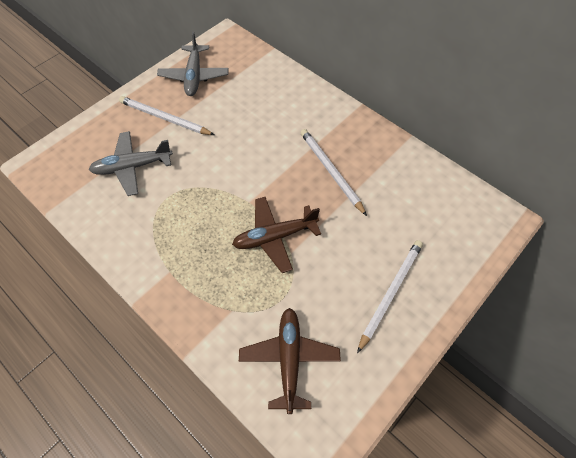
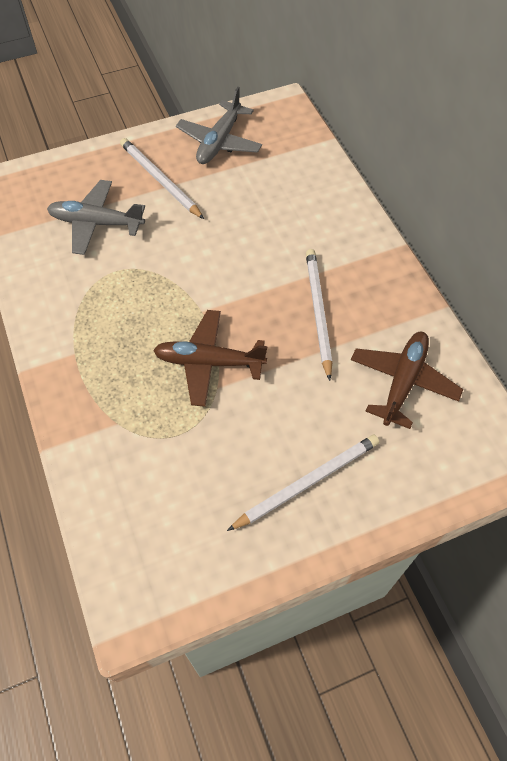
camera: 25 degrees right, 0 degrees up
(289, 359) = (149, 503): brown plane -> brown plane (403, 382)

